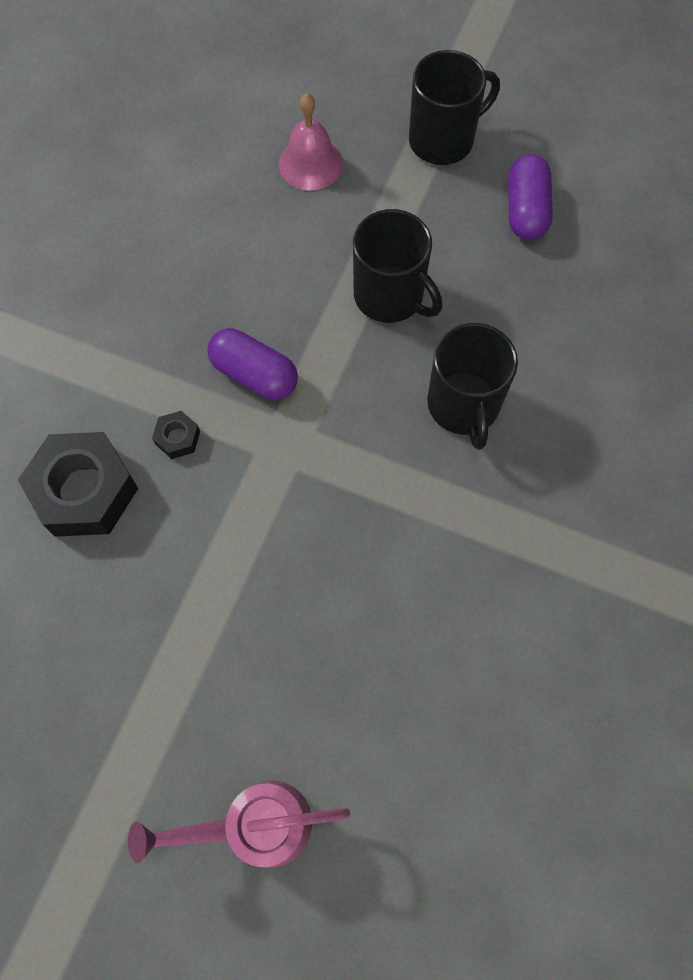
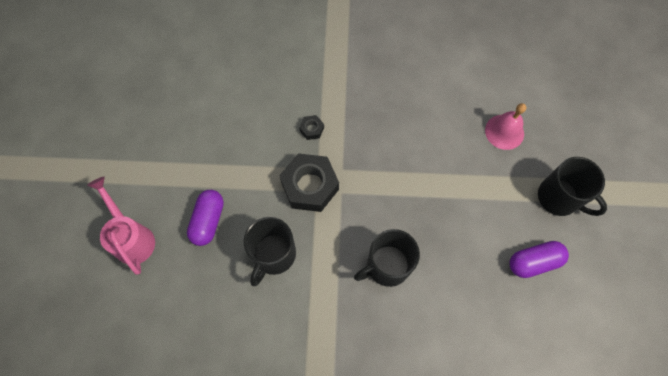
camera: 70 degrees right, 0 degrees up
(84, 491) = (269, 99): black nut -> black nut (310, 186)
(254, 374) = (361, 151): purple capsule -> purple capsule (208, 221)
(390, 296) = (438, 203): black mug -> black mug (273, 255)

